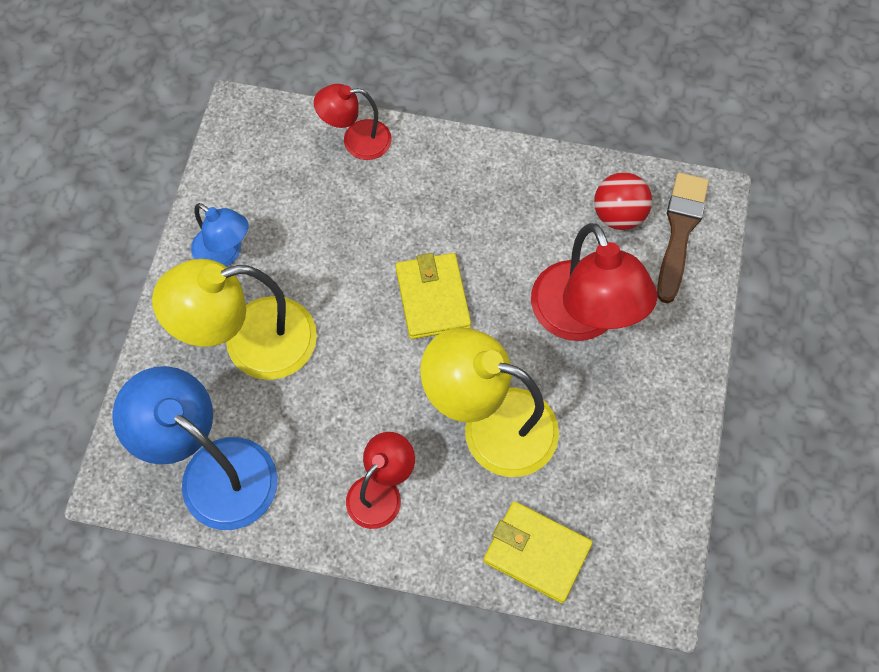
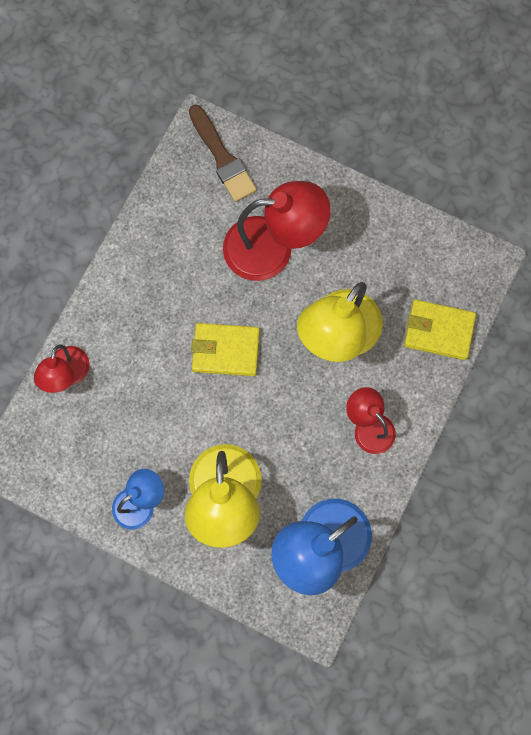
camera: 75 degrees left, 10 degrees up
(536, 553) = (438, 331): yellow wallet -> yellow wallet turned 60 degrees clockwise
(618, 215) = (195, 196): red ball -> none
(680, 231) = (222, 157): brown brush -> brown brush turned 150 degrees counterclockwise

